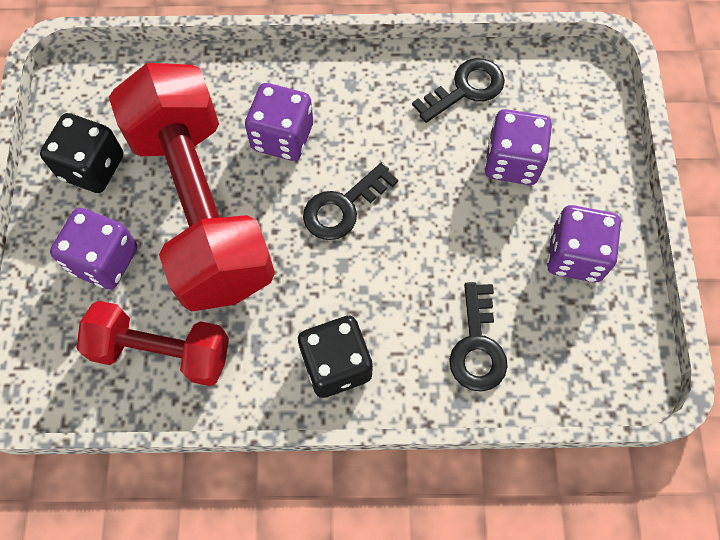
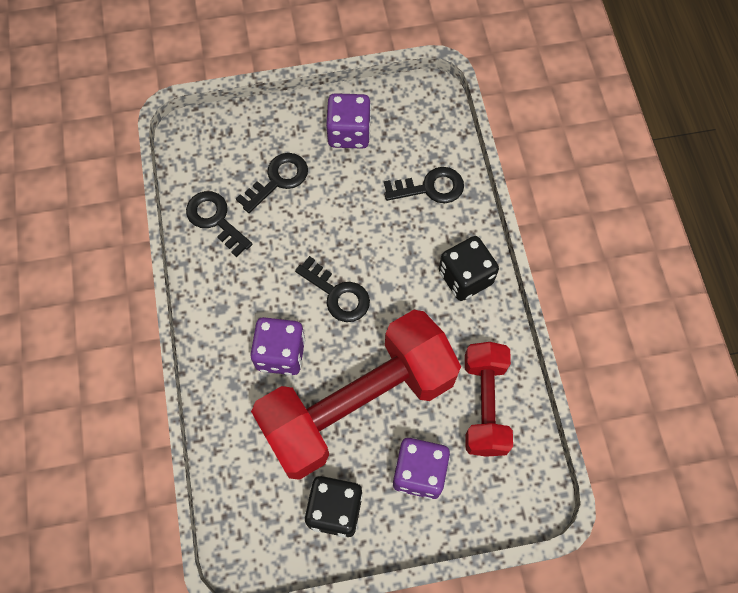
camera: 100 degrees left, 0 degrees up
(512, 161) = (278, 180): purple dice -> black key

